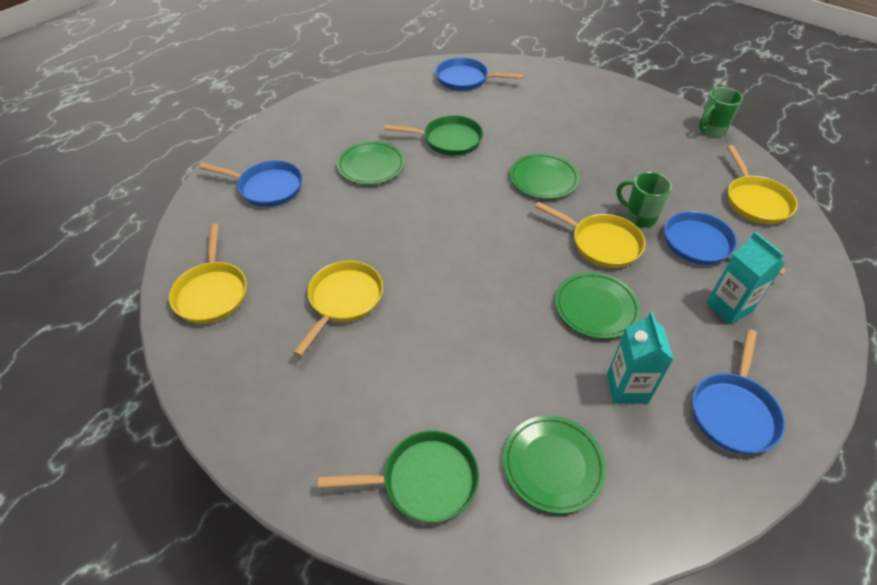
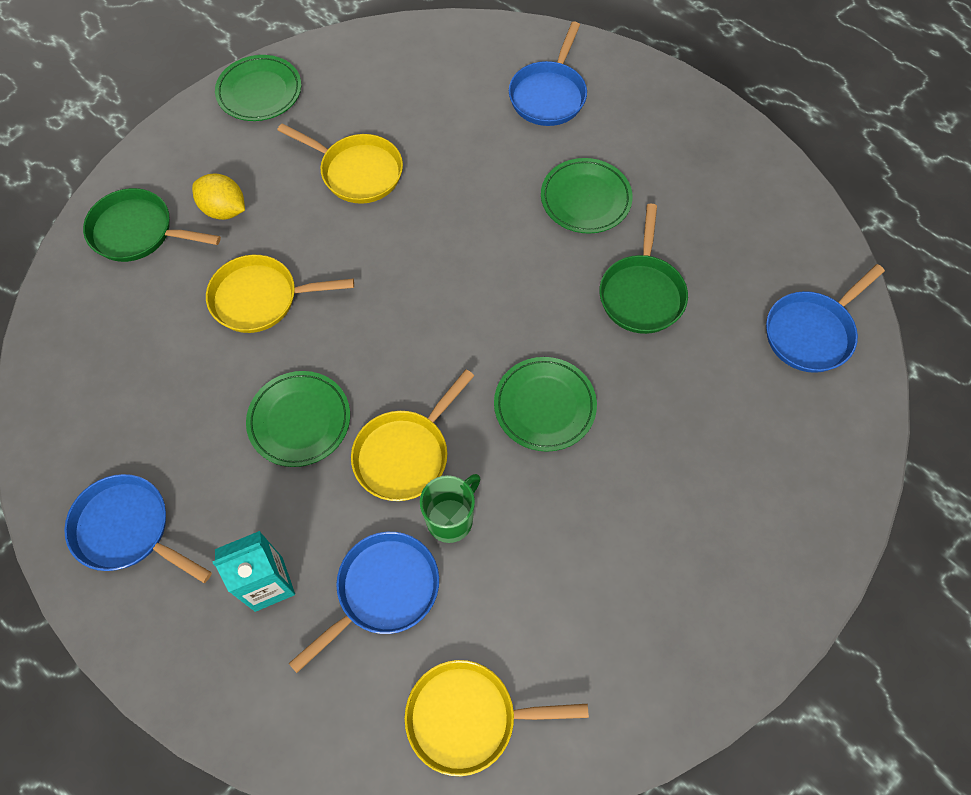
camera: 95 degrees right, 15 degrees up
(212, 292) = (387, 64): yellow pan -> yellow pan (261, 298)
(390, 401) = (224, 210): none -> yellow lemon
(424, 480) = (138, 232): green pan -> green pan turned 105 degrees clockwise
(465, 79) = (811, 332): blue pan -> blue pan turned 150 degrees counterclockwise
(553, 465) = (121, 337): green plate -> green plate (259, 92)
(627, 388) = (184, 426): turquoise carton -> none
(711, 130) = (667, 718): green mug -> none

